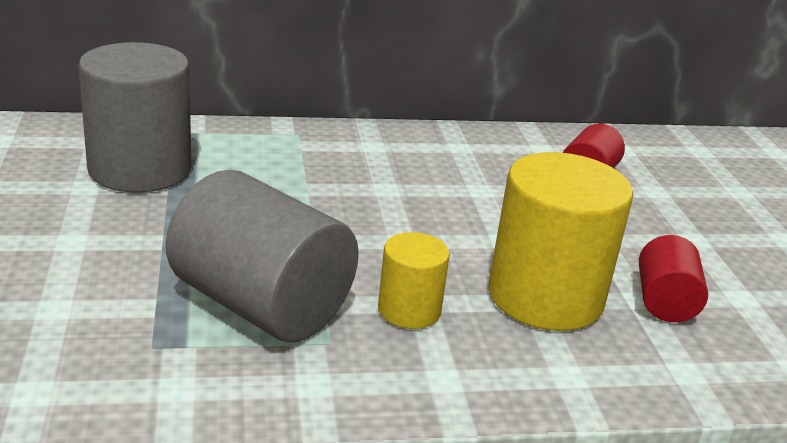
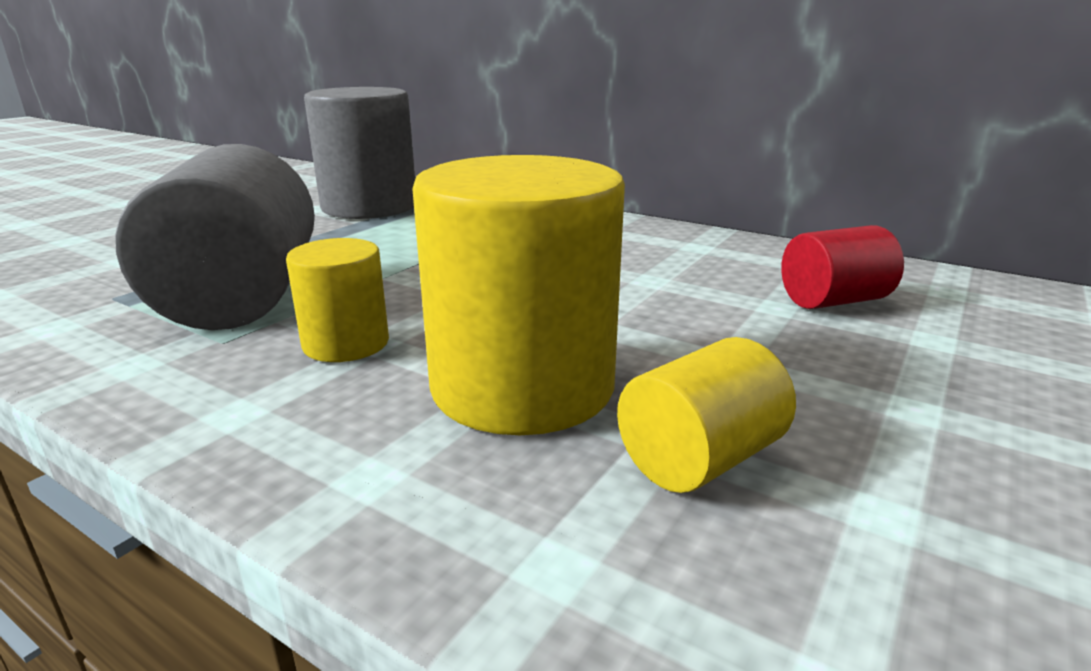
camera: 45 degrees right, 5 degrees down
(664, 302) = (700, 459): red cylinder -> yellow cylinder

